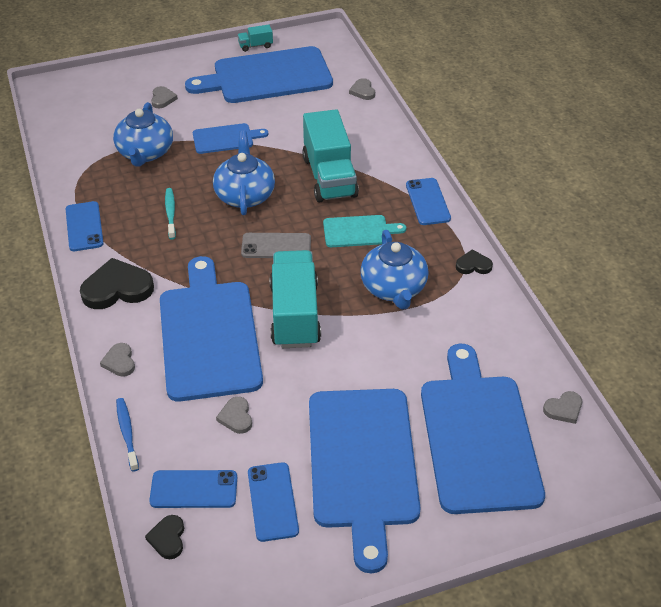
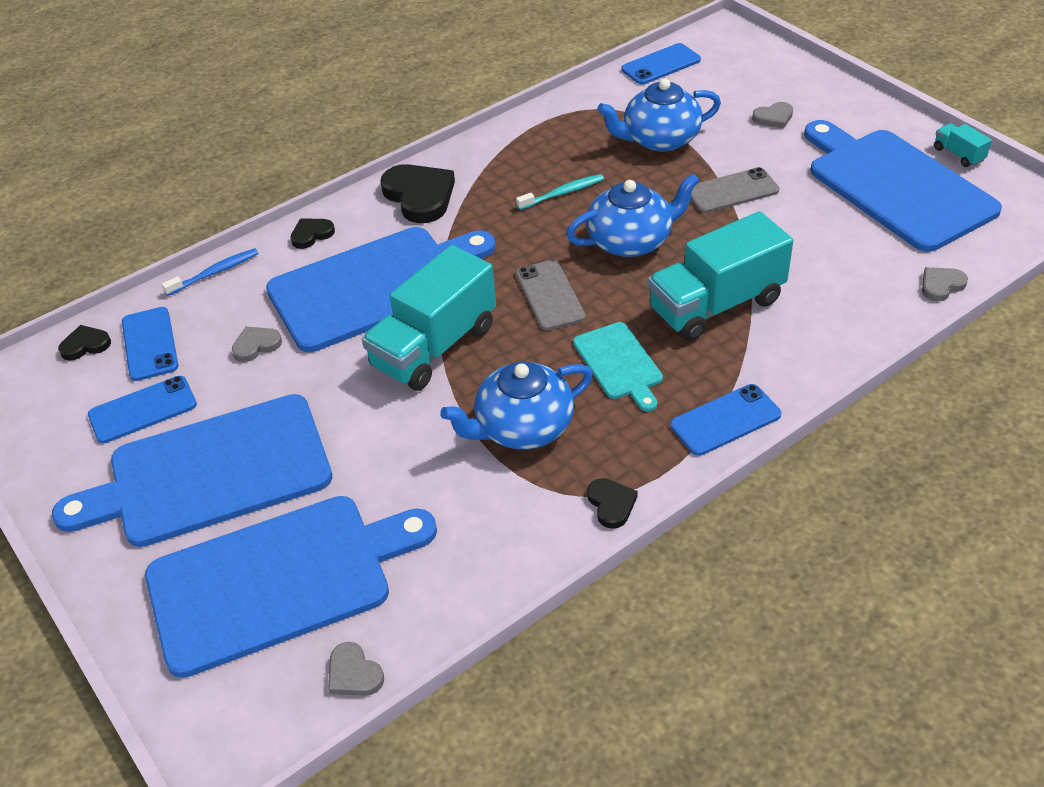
camera: 75 degrees right, 0 degrees up
(84, 226) = (506, 140): blue phone -> blue phone (661, 64)
(119, 362) = (311, 234): grey heart -> black heart
(225, 138) = (732, 191): blue cutting board -> grey phone
(295, 315) = (434, 347): turquoise truck -> turquoise truck turned 150 degrees clockwise

